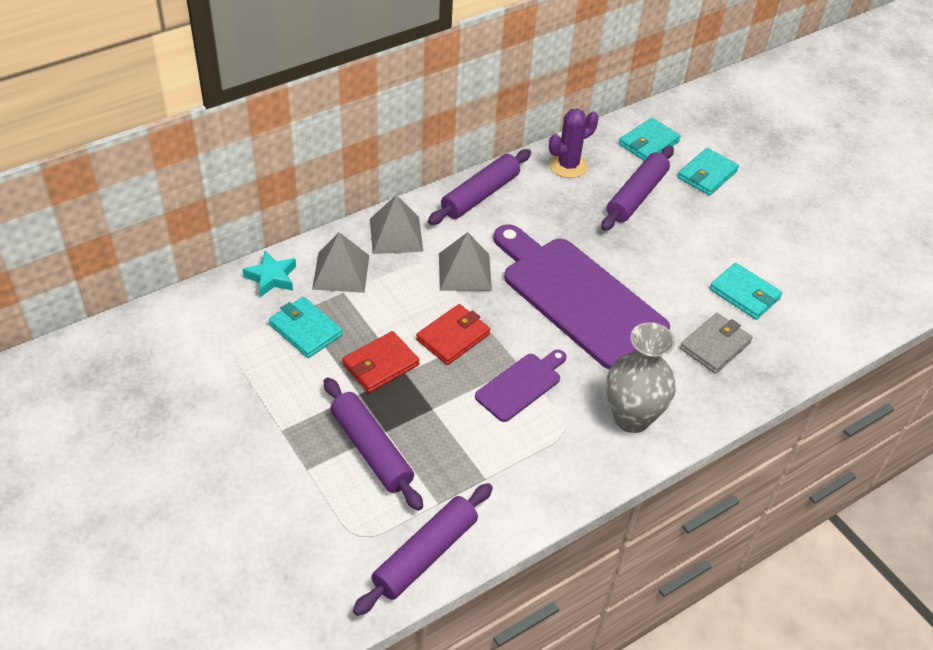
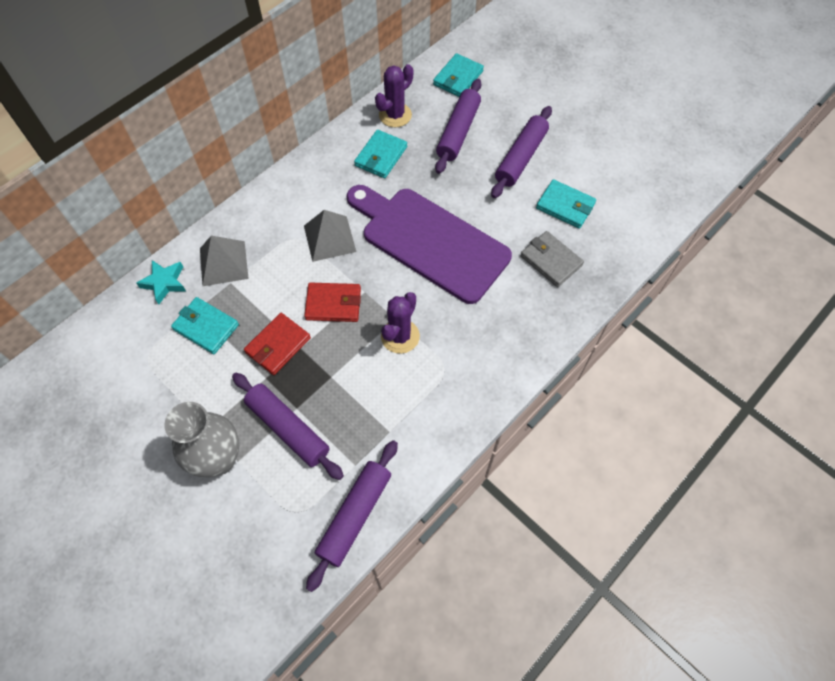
camera: 10 degrees left, 15 degrees up
(396, 235) = (263, 216): grey pyramid -> none
(453, 337) = (333, 304): red wallet -> red wallet turned 60 degrees clockwise
(480, 195) = (327, 160): purple rolling pin -> purple rolling pin (521, 158)
(521, 385) = (400, 336): purple cutting board -> purple cactus
(631, 418) = (497, 345): grey vase -> grey vase (218, 459)
(707, 174) = (512, 98): turquoise wallet -> turquoise wallet (381, 156)
(715, 345) = (551, 261): grey wallet -> grey wallet turned 75 degrees counterclockwise

